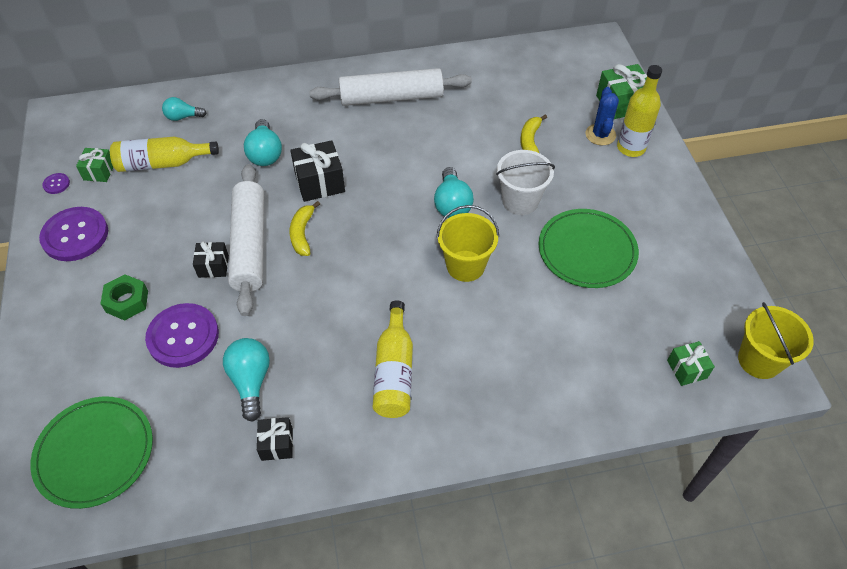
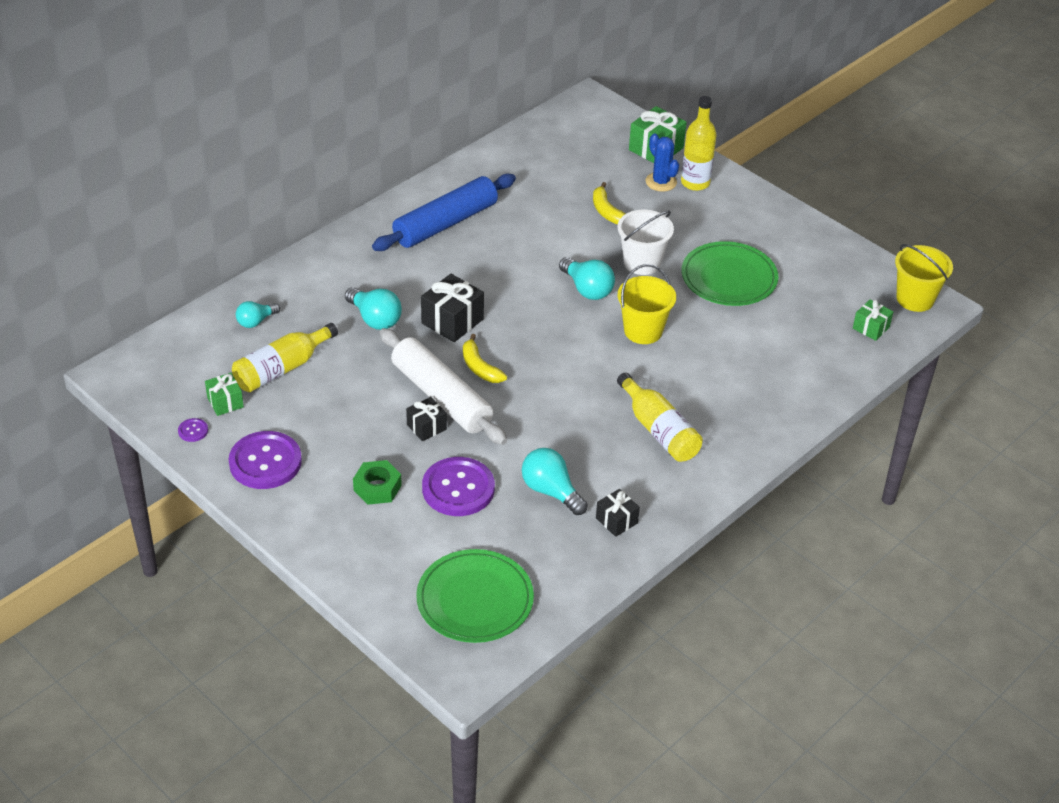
camera: 35 degrees left, 10 degrees down
(391, 97) = (445, 223): white rolling pin -> blue rolling pin

